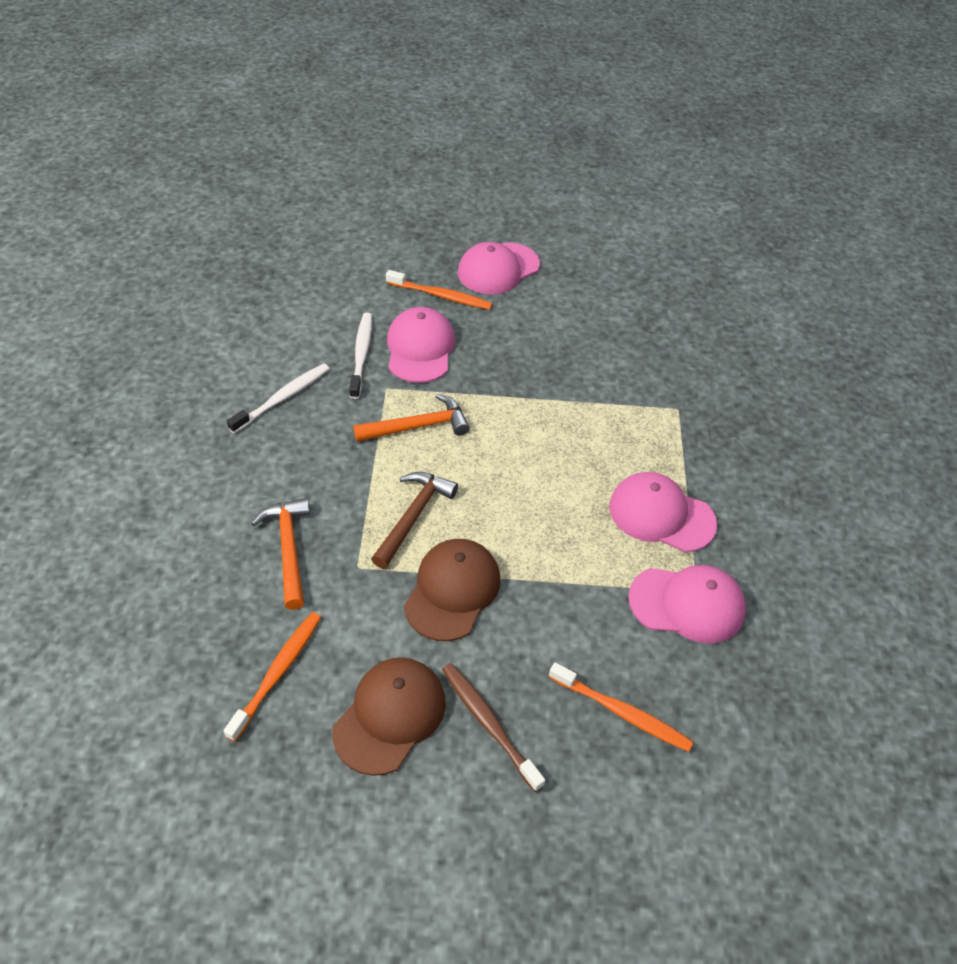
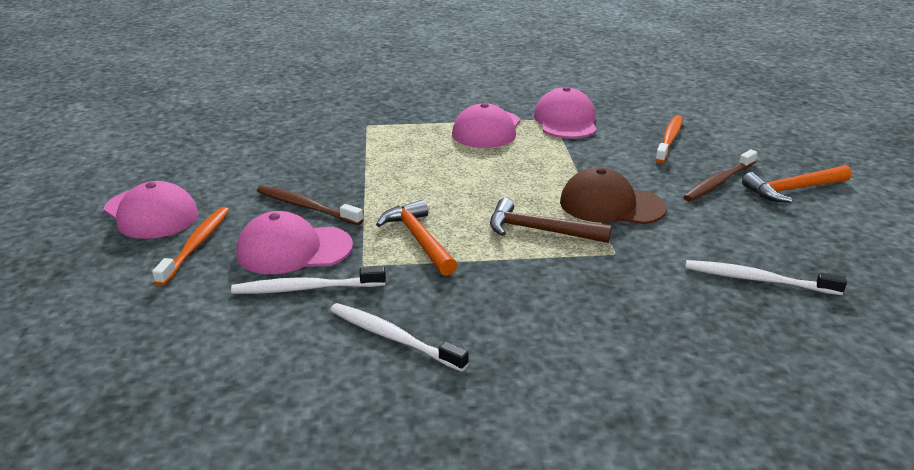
camera: 95 degrees left, 20 degrees down
(278, 673) = (757, 279): orange toothbrush -> white toothbrush
(288, 549) = (618, 296): orange hammer -> orange hammer (793, 190)
(390, 716) = (748, 221): brown cap -> none
(492, 357) = (306, 207): none -> brown toothbrush

